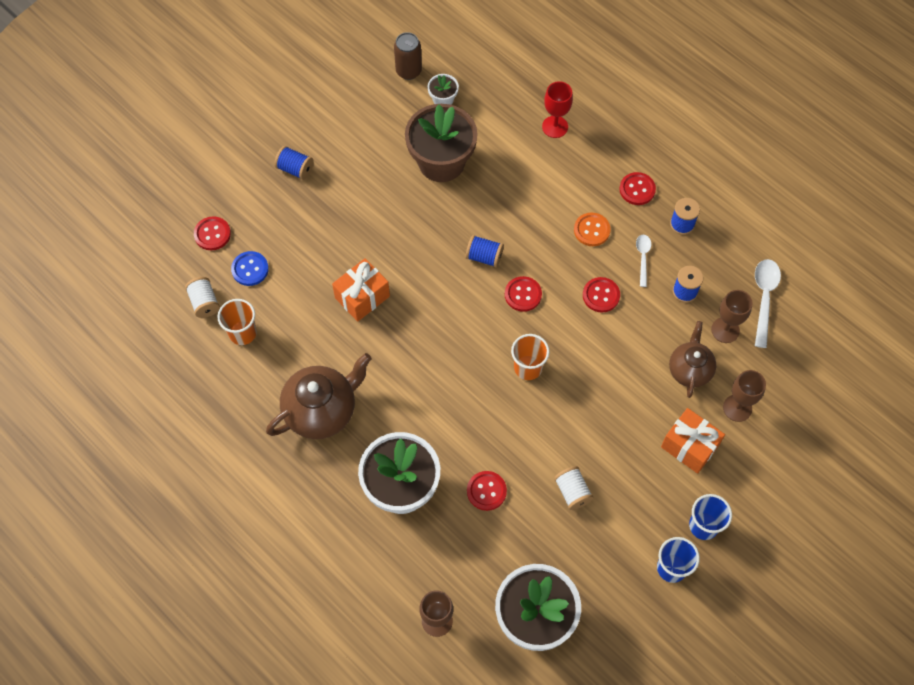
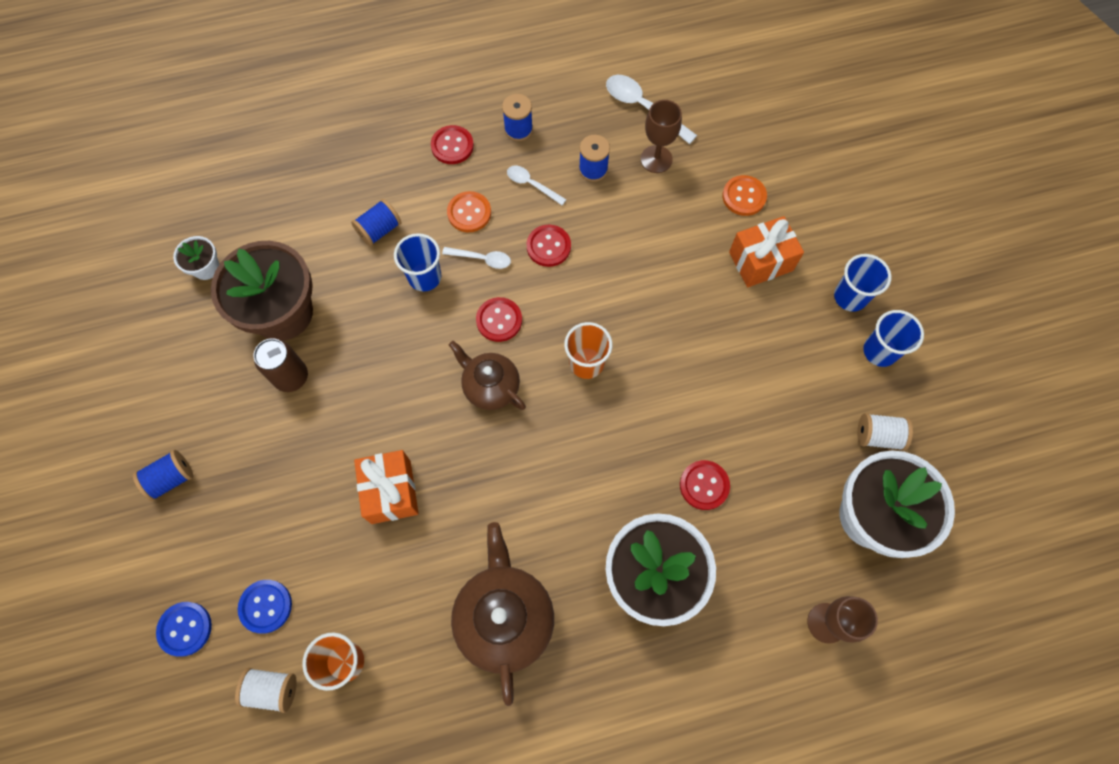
camera: 60 degrees left, 5 degrees up
(212, 234) = (185, 629): red button -> blue button
(408, 71) = (141, 283): brown can -> brown can (291, 377)
(484, 257) = (429, 333): blue spool -> blue spool (379, 230)
(523, 230) = (424, 277): none -> blue cup
(555, 127) = (324, 178): red goblet -> none
(562, 258) = (482, 259): none -> white spoon
(572, 492) = (751, 398): white spool -> white spool (878, 436)
(690, 370) = (680, 214): brown teapot -> brown teapot (490, 387)
(737, 408) = (744, 196): brown goblet -> orange button

